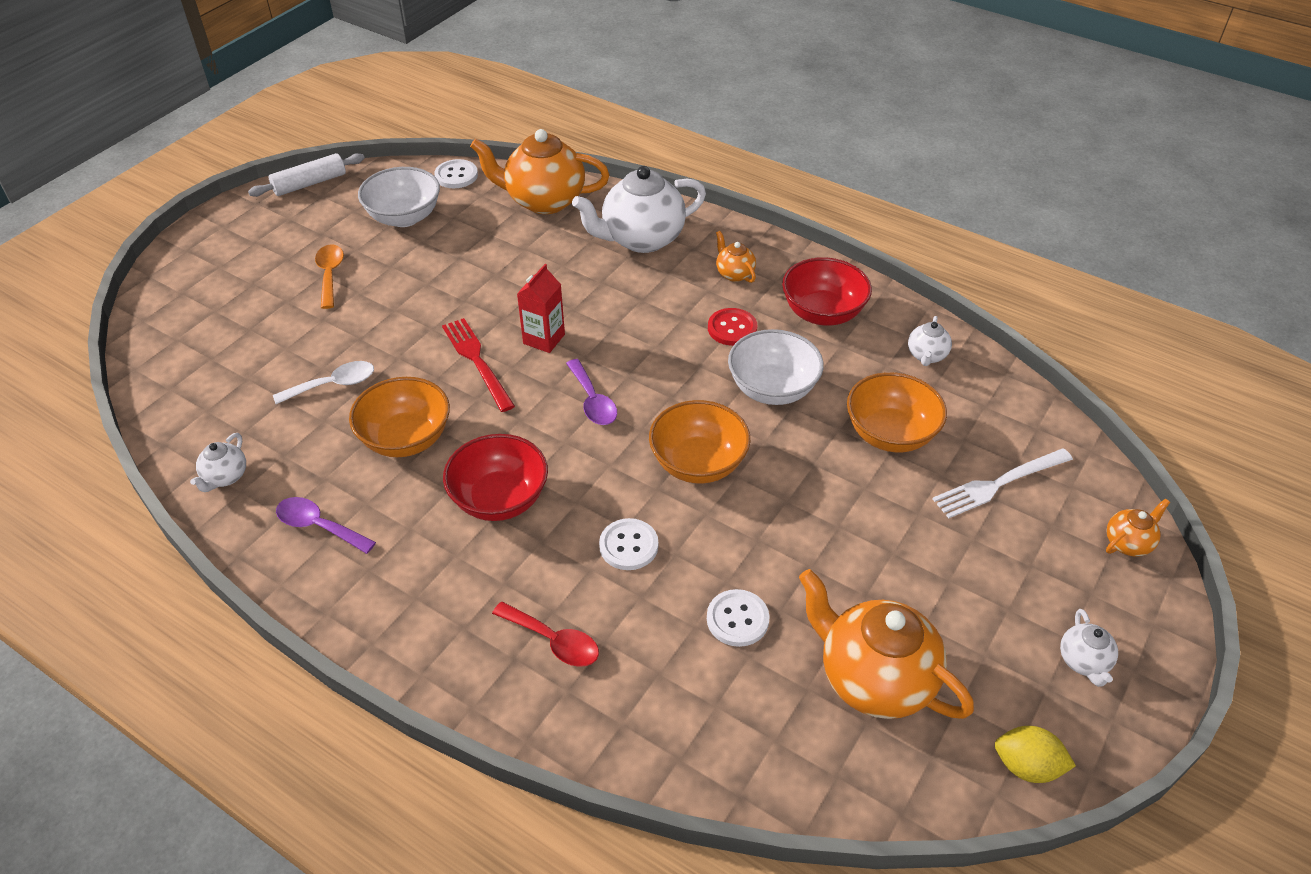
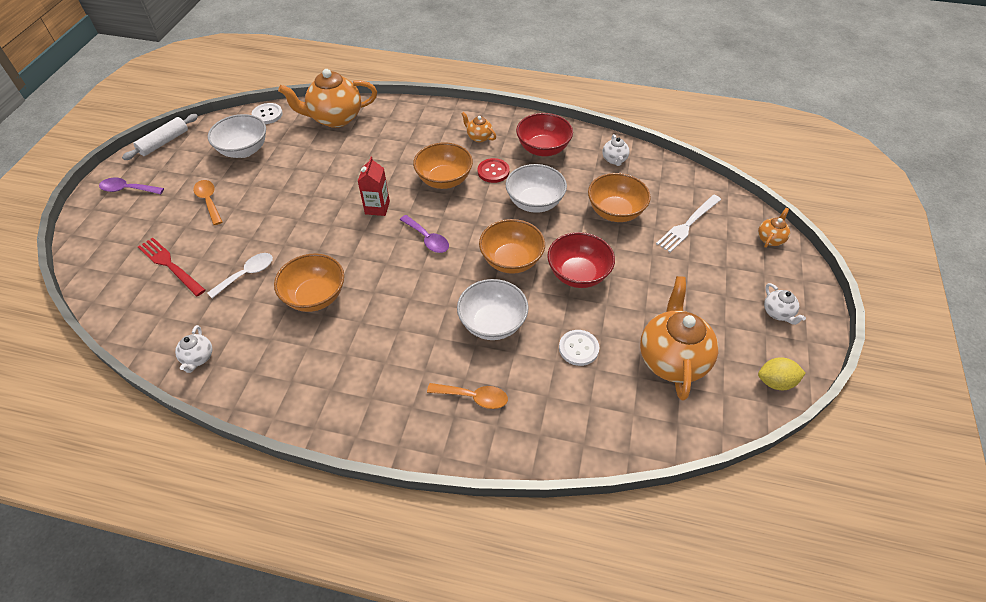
camera: 20 degrees left, 5 degrees up
(318, 526) = (282, 371): purple spoon -> purple spoon (127, 189)
(477, 361) = (339, 233): red fork -> red fork (170, 265)
(500, 499) = (397, 318): red bowl -> red bowl (578, 274)
(554, 641) = (474, 397): red spoon -> orange spoon
(628, 546) = (492, 323): white button -> white bowl
(641, 239) = (410, 129): white teapot -> none
(655, 323) = (444, 180): none -> orange bowl
(874, 679) = (672, 359): orange teapot -> orange teapot turned 75 degrees clockwise

